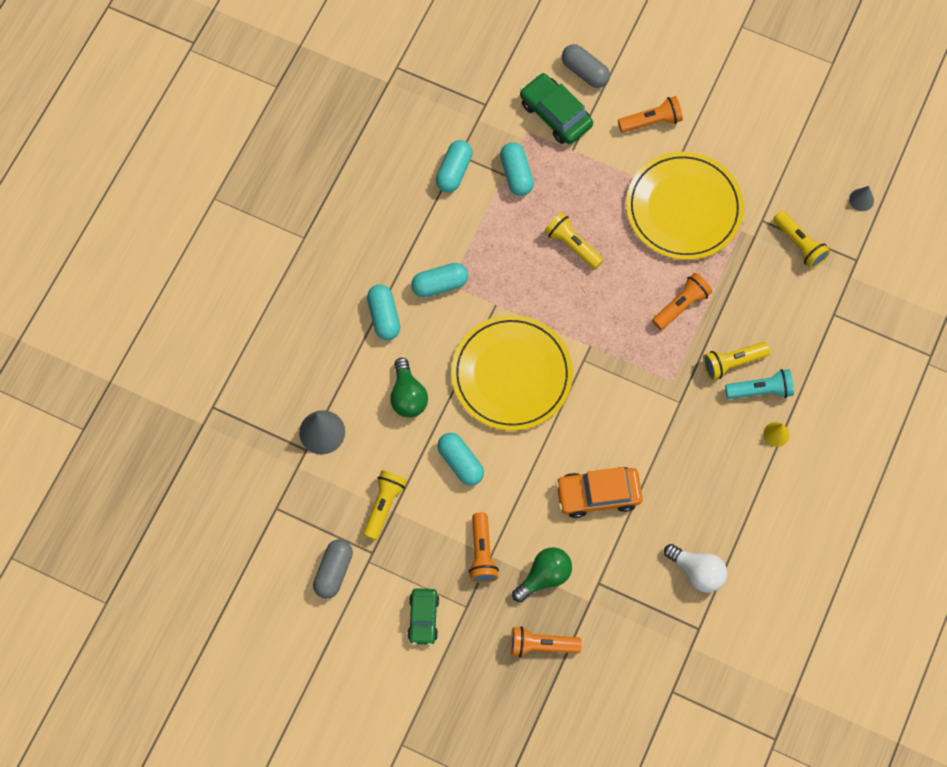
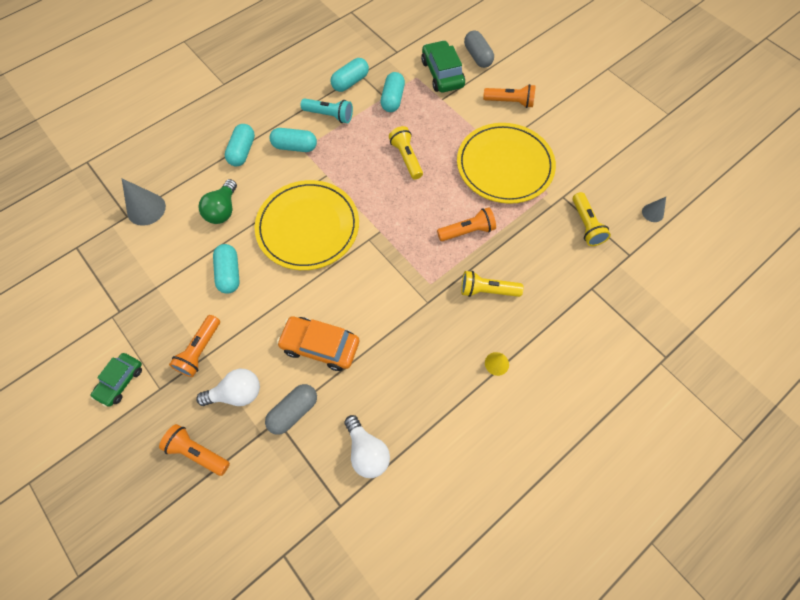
camera: 25 degrees right, 5 degrees down
(333, 571) = (81, 312): grey capsule -> grey capsule (293, 411)
(384, 505) = (152, 280): yellow flashlight -> none
(544, 576) = (237, 393): green light bulb -> white light bulb
(760, 390) = (500, 322): turquoise flashlight -> turquoise flashlight (329, 115)

